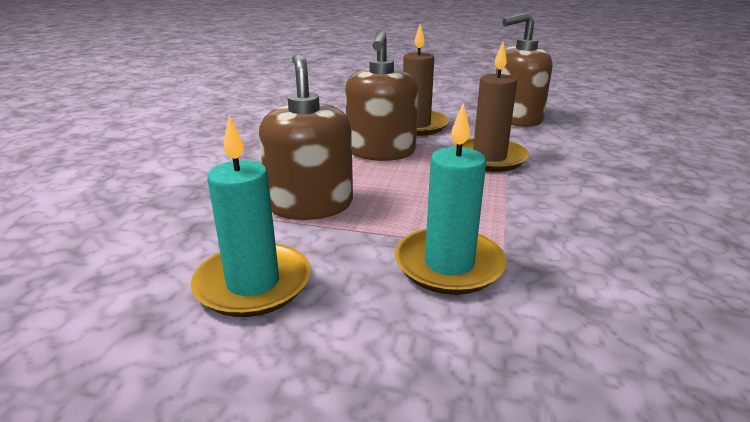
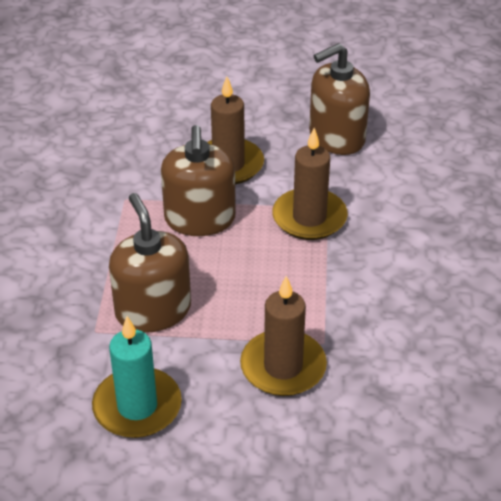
camera: 10 degrees left, 15 degrees up
(449, 265) = (283, 367): turquoise candle -> brown candle

